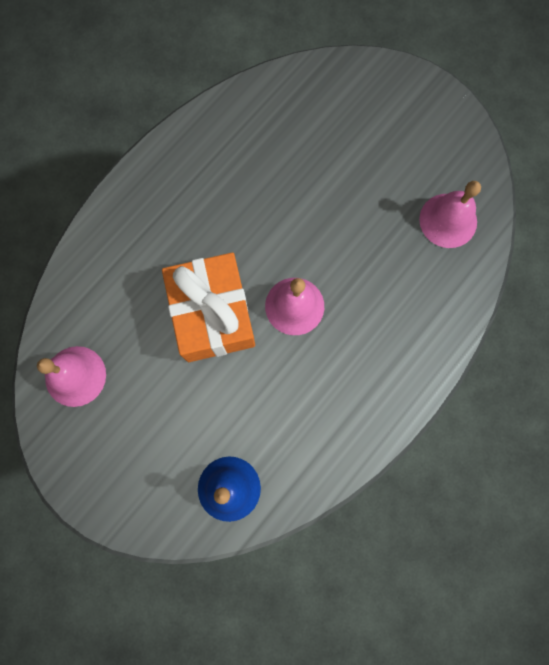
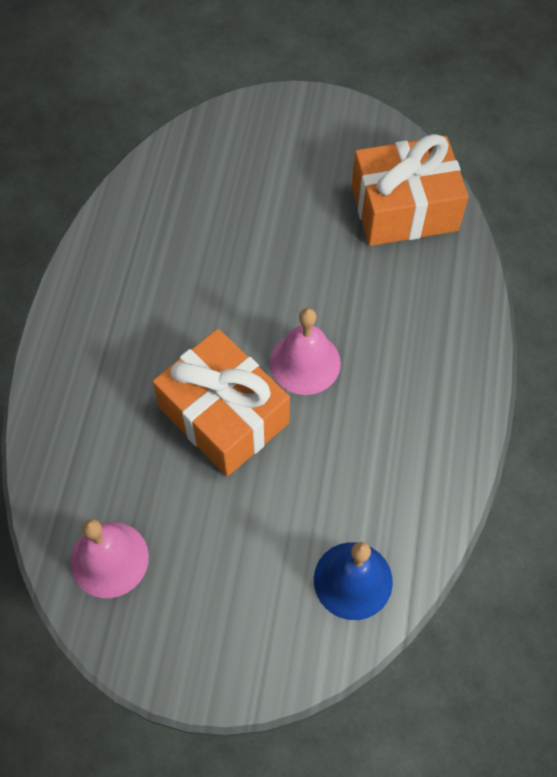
camera: 30 degrees left, 15 degrees down
(448, 220) = (404, 208): pink bell -> orange gift

